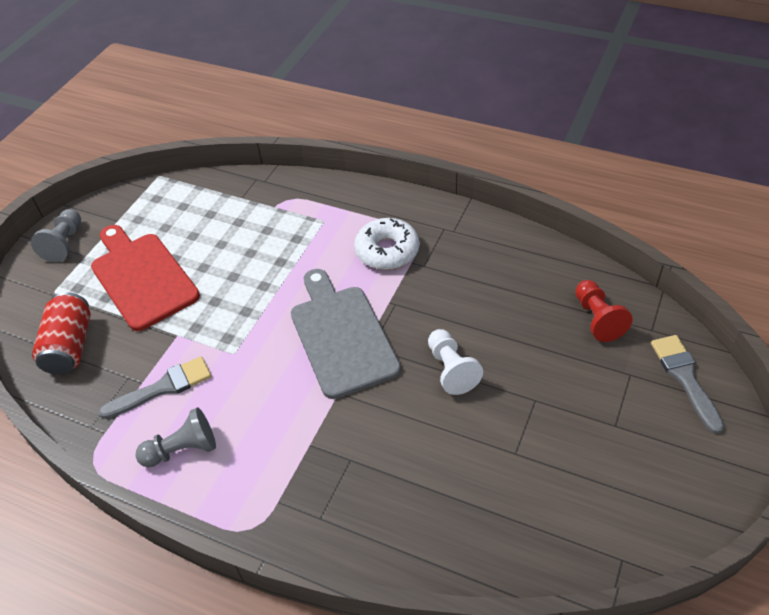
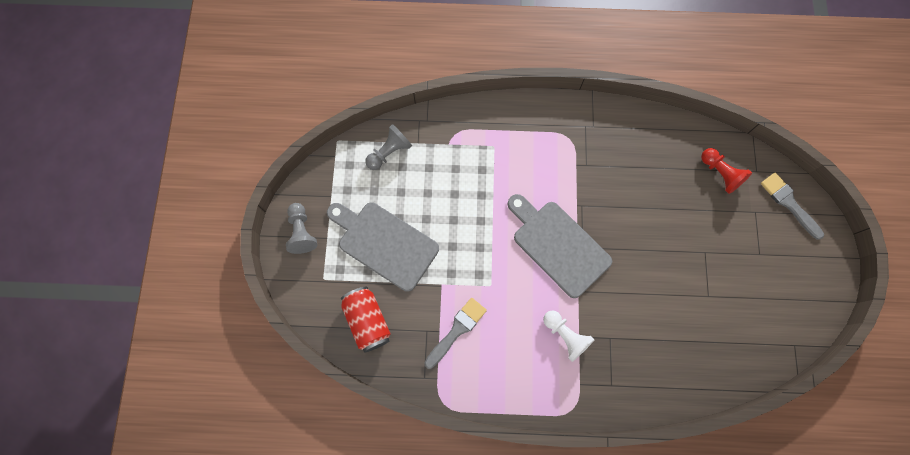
camera: 25 degrees left, 25 degrees up
(142, 277) = (384, 243): red cutting board -> grey cutting board
(182, 450) = (498, 372): grey pawn -> grey pawn (389, 152)
(387, 251) = (554, 160): white donut -> none
(451, 369) = (643, 247): white pawn -> white pawn (565, 336)

